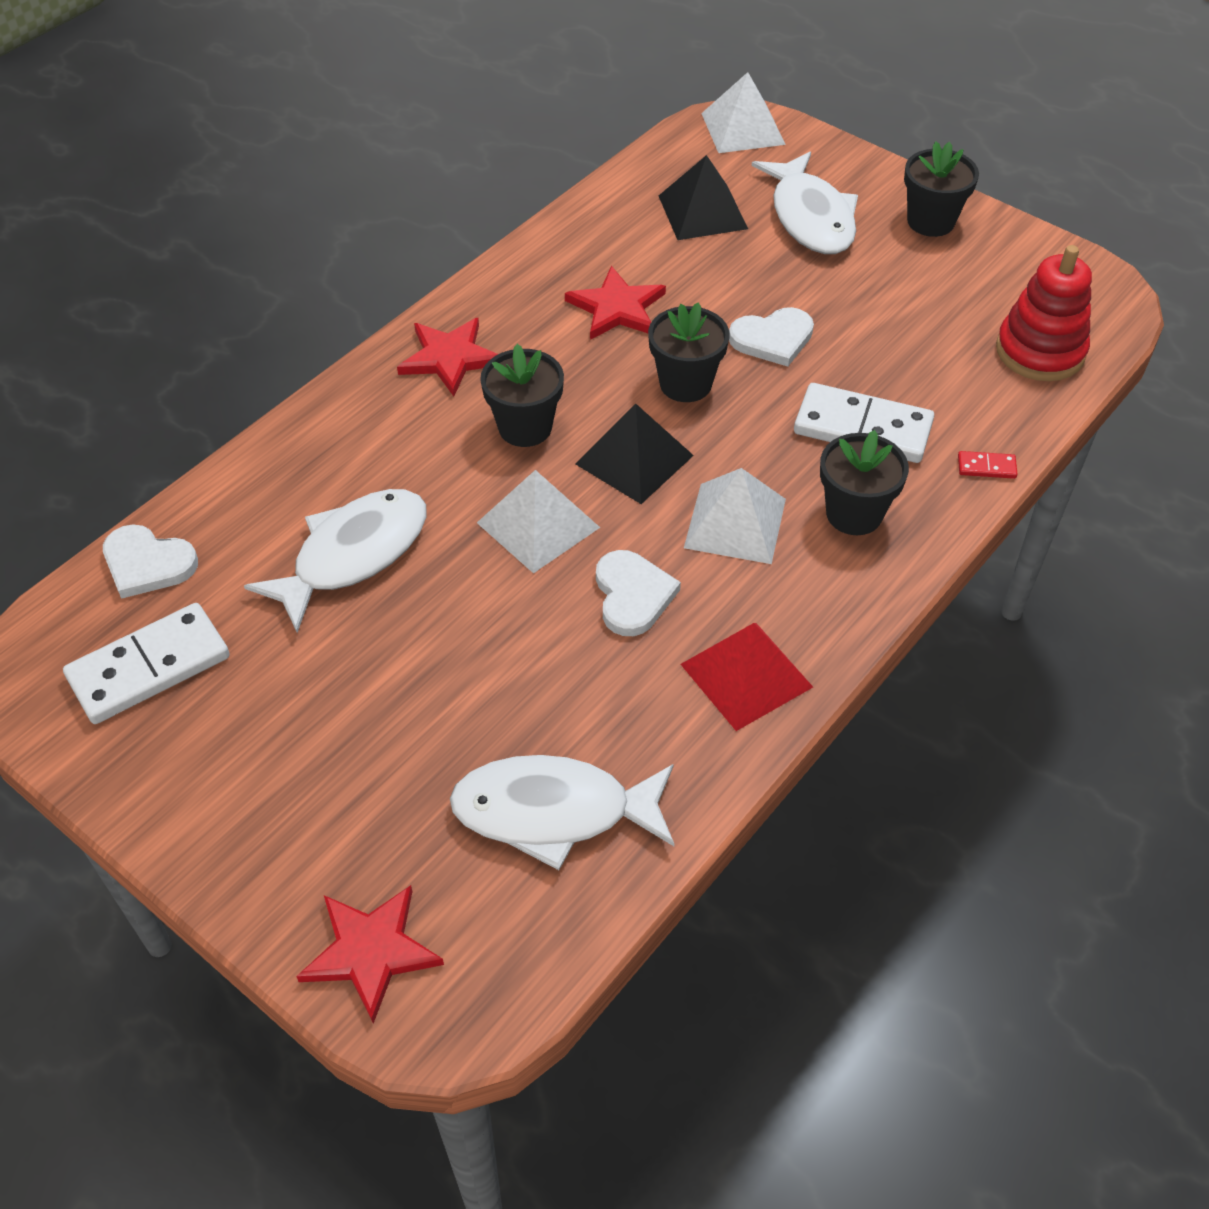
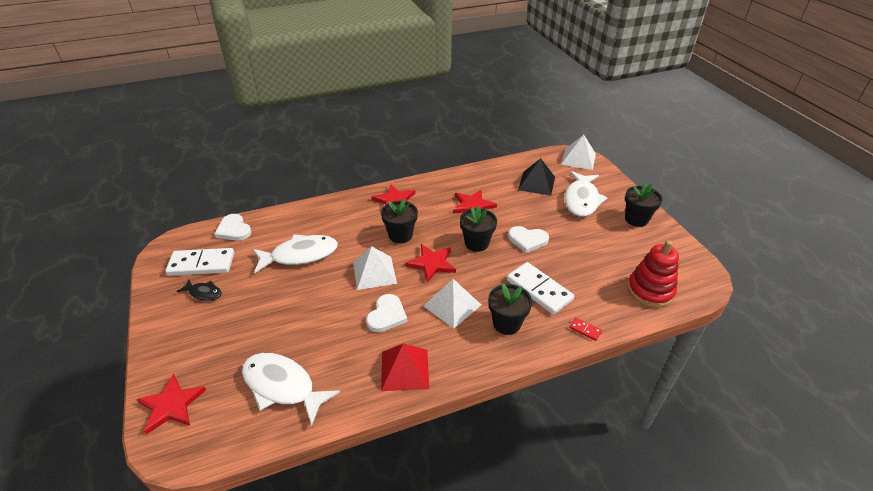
camera: 30 degrees right, 10 degrees down
(218, 722) = (204, 293): none -> black fish
(634, 459) = (432, 263): black pyramid -> red star

